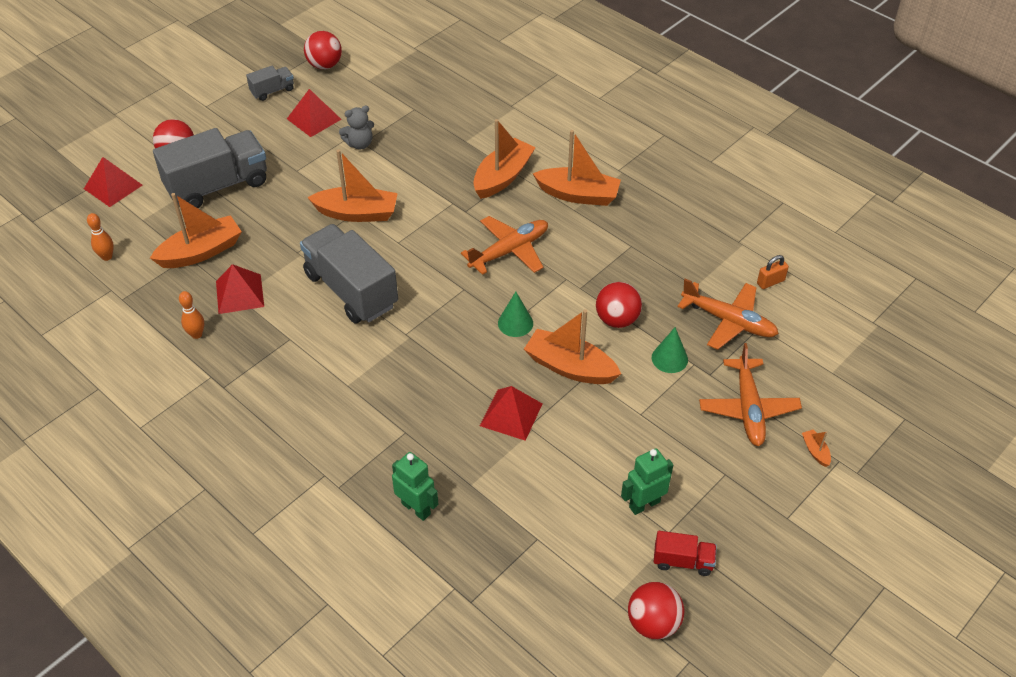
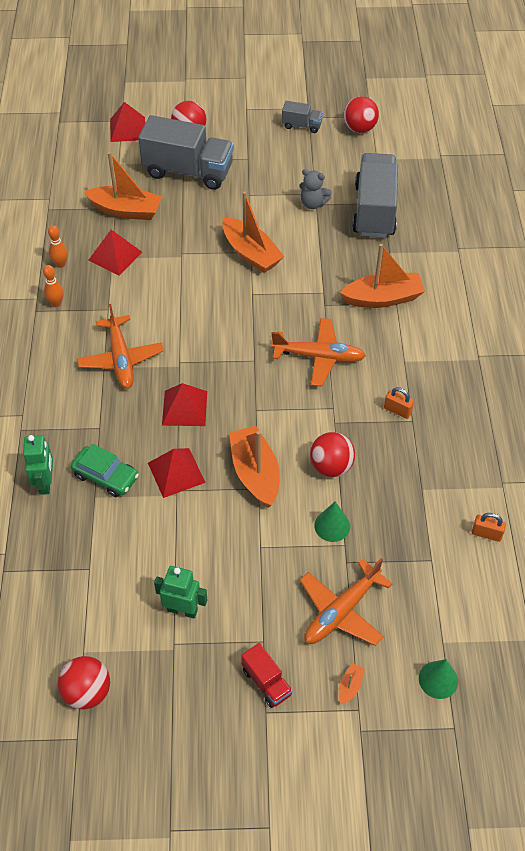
camera: 45 degrees right, 5 degrees up
(107, 257) = (71, 175): orange bowling pin -> orange bowling pin (56, 303)
(314, 119) = (304, 164): red pyramid -> red pyramid (184, 408)
(351, 290) = (182, 305): grey truck -> grey truck (374, 210)
(459, 462) = (106, 476): none -> green car
(515, 323) = (258, 412): green cone -> green cone (438, 679)
(578, 195) = (422, 352): orange boat -> none
(612, 246) = (397, 410): none -> orange padlock
(683, 561) = (157, 671): red truck -> red truck (266, 682)
(728, 321) = (412, 536): orange plane -> orange plane (121, 359)

